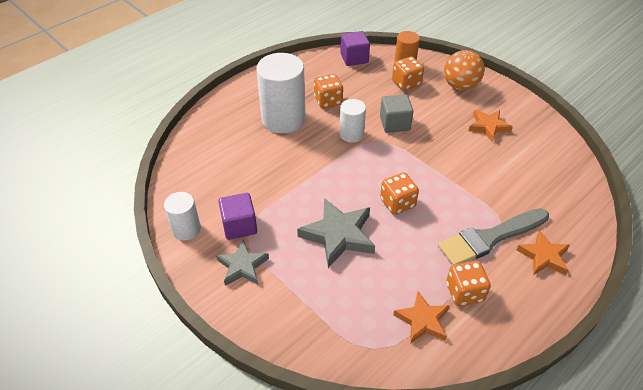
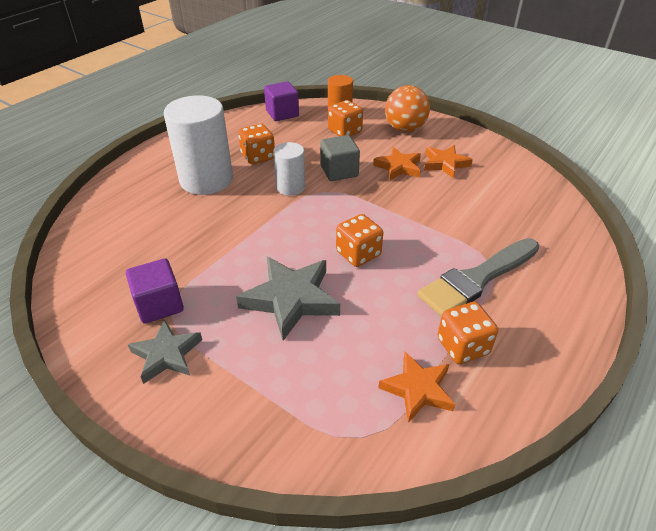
camera: 10 degrees left, 5 degrees down
(186, 229) = (86, 318): white cylinder -> none
(543, 256) = (545, 291): orange star -> orange star (398, 167)

